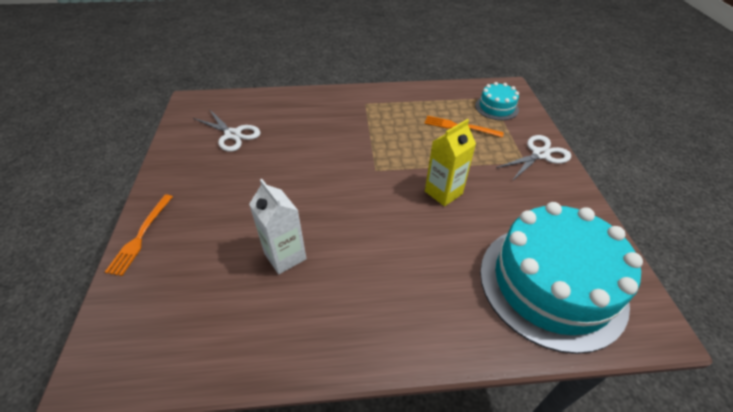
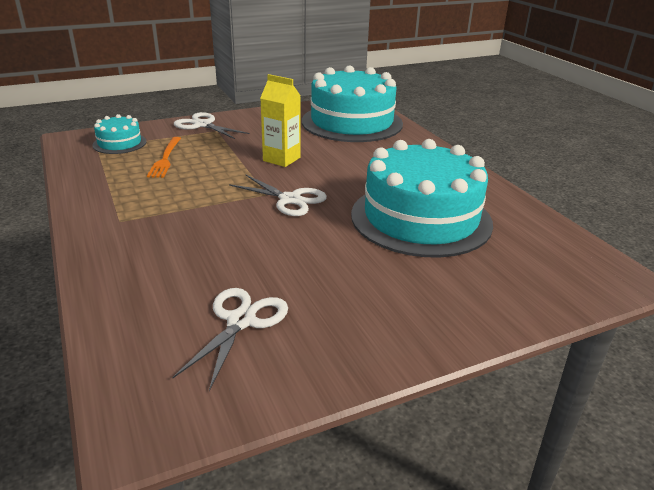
camera: 110 degrees left, 15 degrees down
(141, 236) = (487, 323): orange fork -> none
(285, 256) = (421, 218): white carton -> turquoise cake
(359, 181) = (290, 199): none -> white scissors

